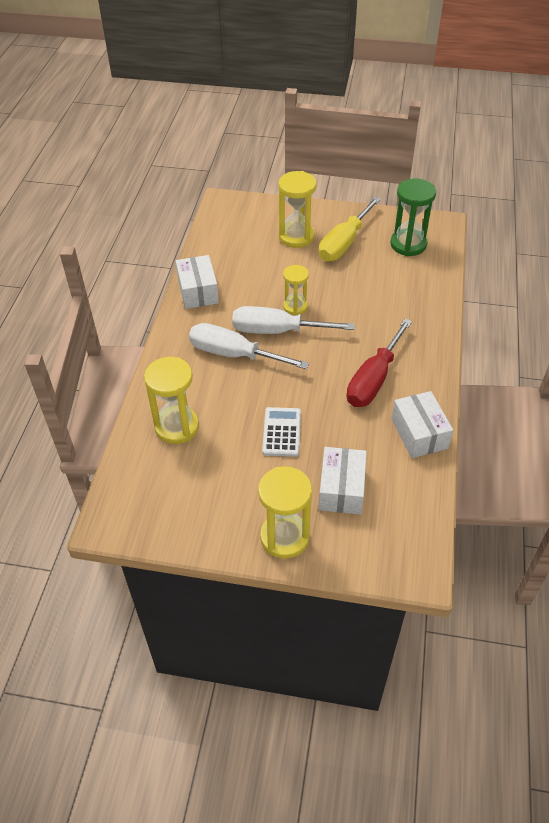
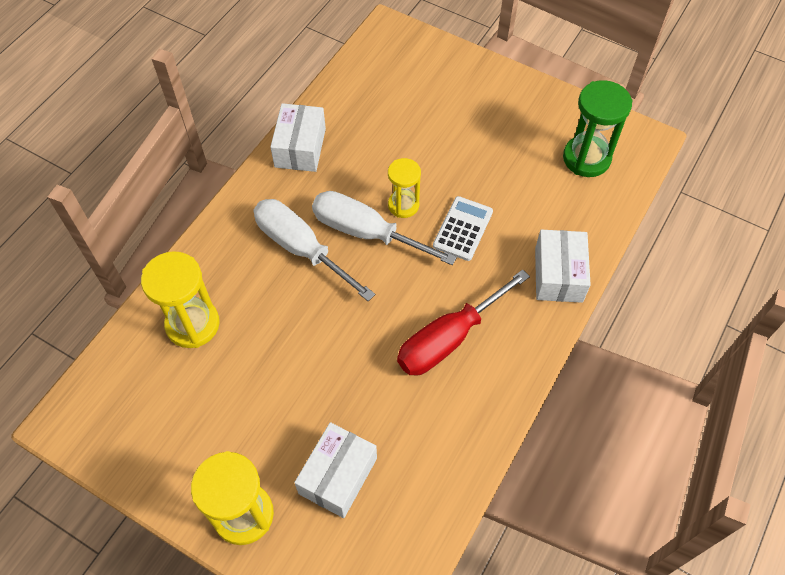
camera: 20 degrees right, 10 degrees up
(281, 432) = (306, 373): white calculator -> white calculator (463, 229)
(296, 237) = (452, 105): yellow hourglass -> none
(344, 243) = (506, 132): yellow screwdriver -> none
(419, 433) = (467, 434): white box -> white box (558, 275)

